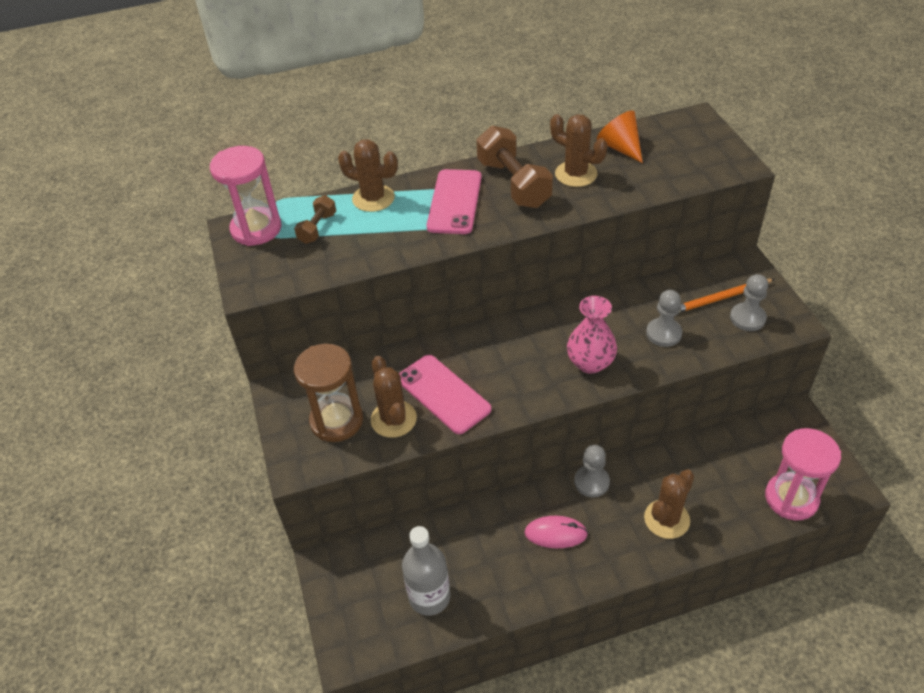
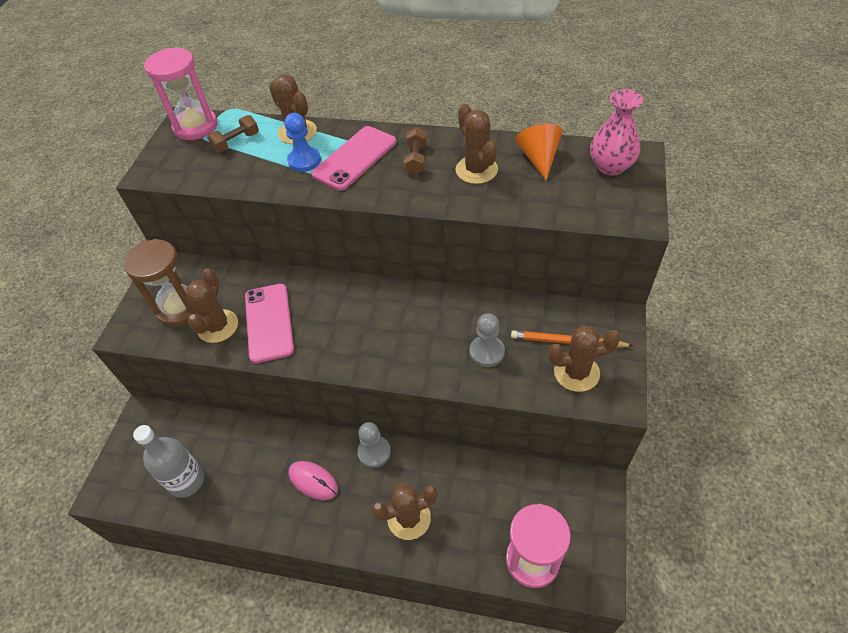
camera: 30 degrees right, 5 degrees up
(407, 220) = (304, 161): none -> blue pawn
(513, 184) = (416, 159): brown dumbbell -> brown dumbbell, size x0.53
(590, 363) = (402, 350): pink vase -> pink vase (610, 166)
(747, 318) = (576, 372): grey pawn -> brown cactus

